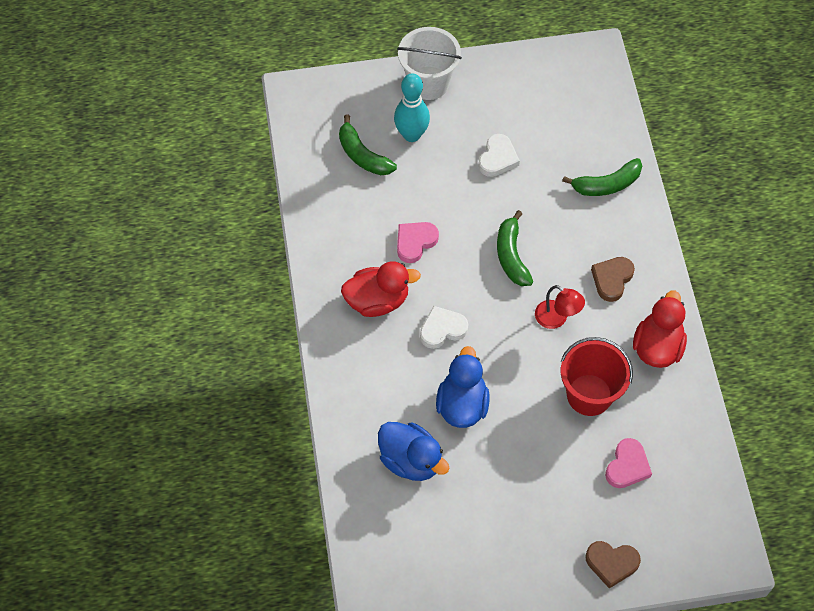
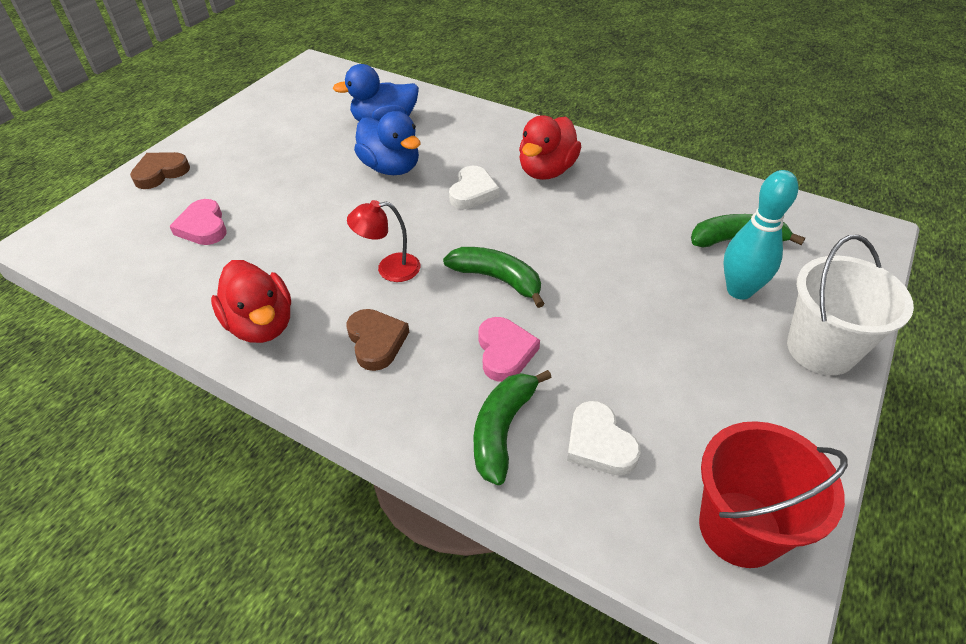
camera: 130 degrees right, 15 degrees down
(415, 242) = (586, 222): pink heart -> pink heart (505, 352)
(497, 158) = (641, 345): white heart -> white heart (599, 443)
(589, 395) = (291, 243): red bucket -> red bucket (740, 528)

